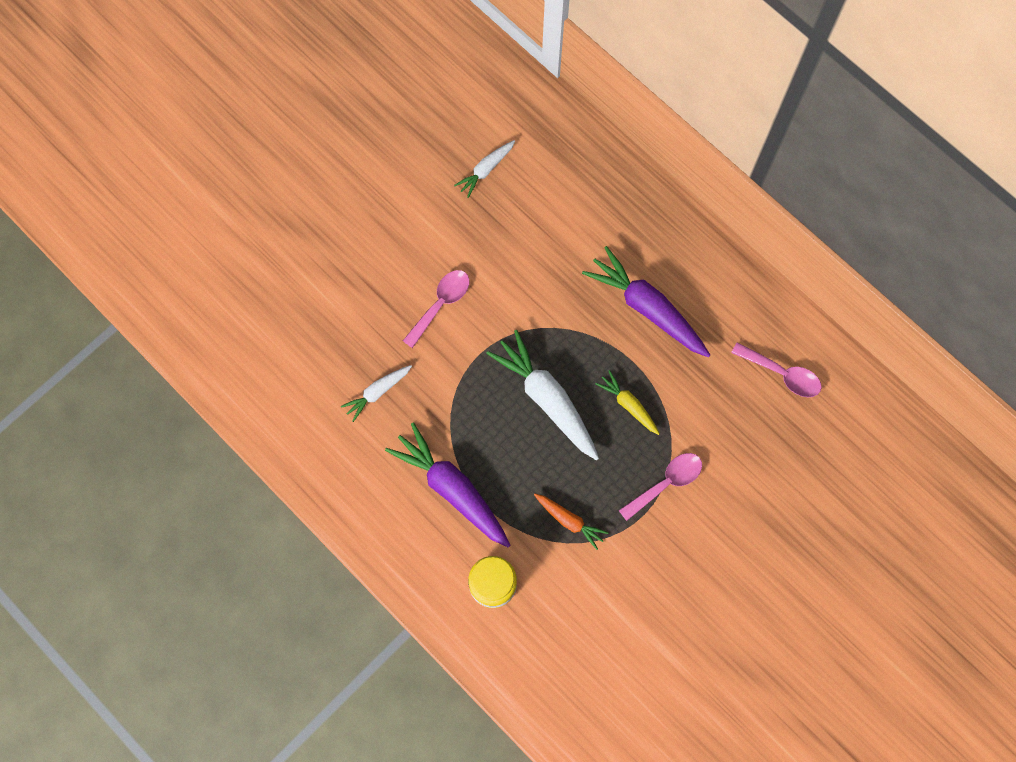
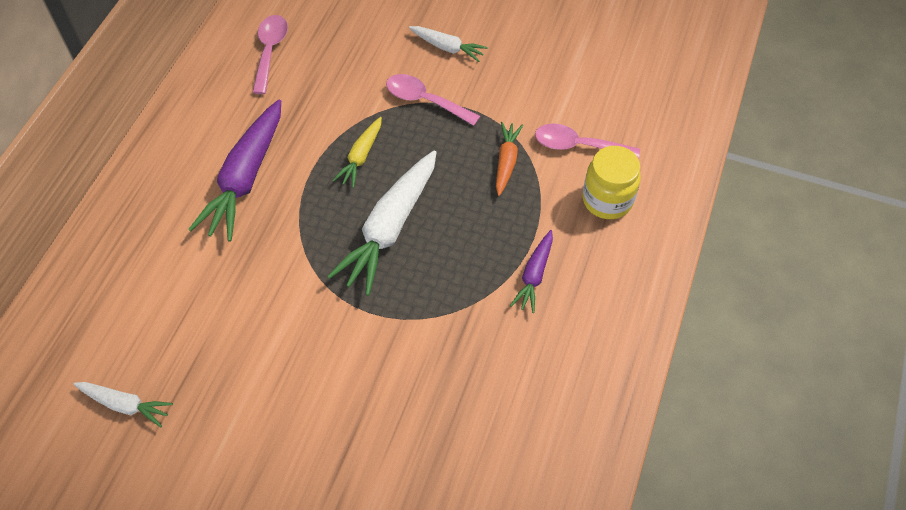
camera: 115 degrees left, 15 degrees down
(377, 392) = (467, 398): white carrot -> white carrot (447, 47)
(441, 304) = (326, 378): pink spoon -> pink spoon (578, 146)
(451, 489) = (534, 275): purple carrot -> purple carrot, size x0.53

